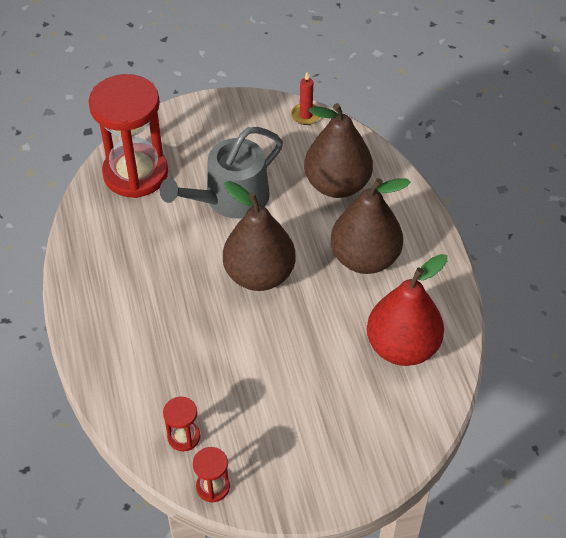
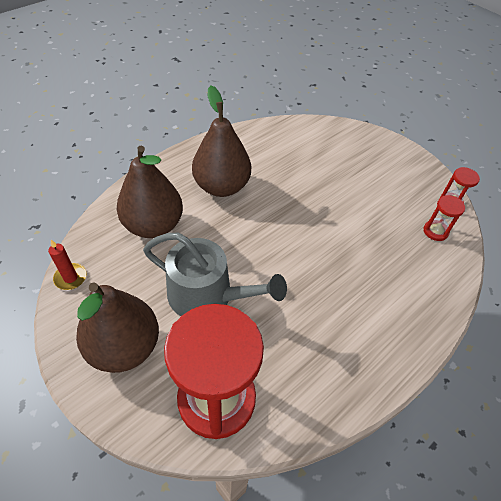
camera: 120 degrees left, 0 degrees up
(259, 275) = (276, 242): brown pear -> brown pear (124, 347)
(402, 347) = (283, 149): red pear -> none

